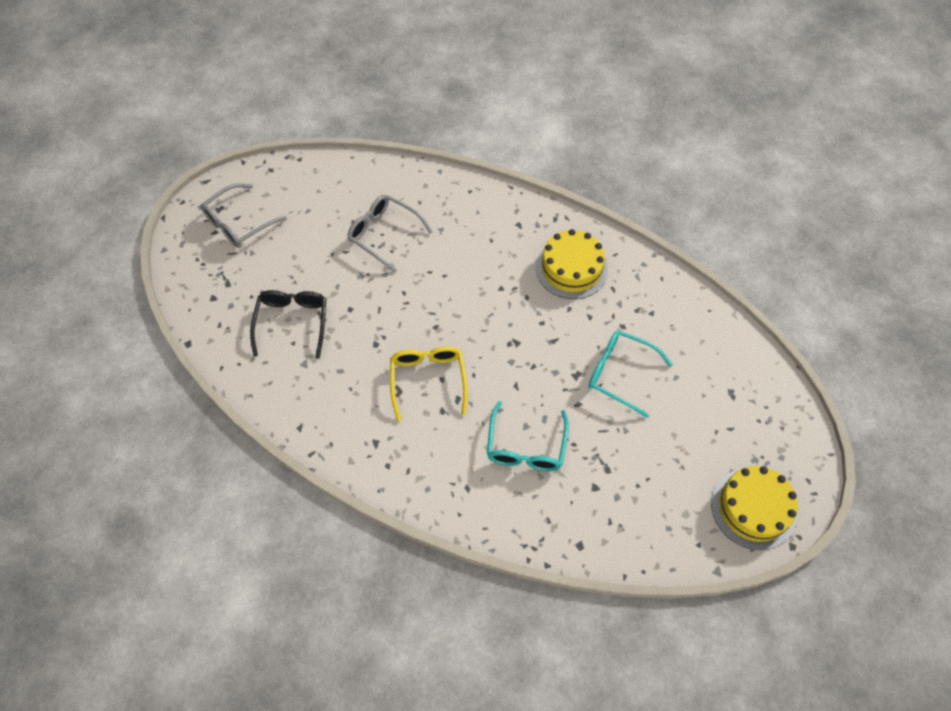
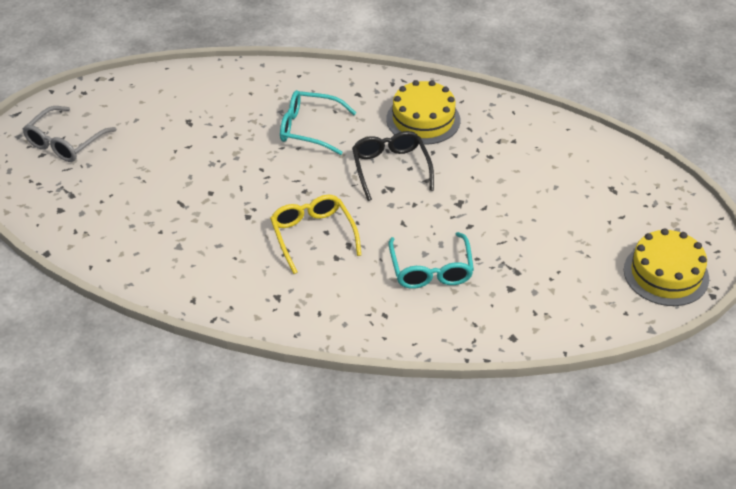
camera: 15 degrees left, 15 degrees down
(292, 322) = (153, 214): black glasses -> black glasses (390, 168)
(383, 234) = (223, 125): grey glasses -> none
(620, 374) = (501, 194): turquoise glasses -> turquoise glasses (309, 129)

